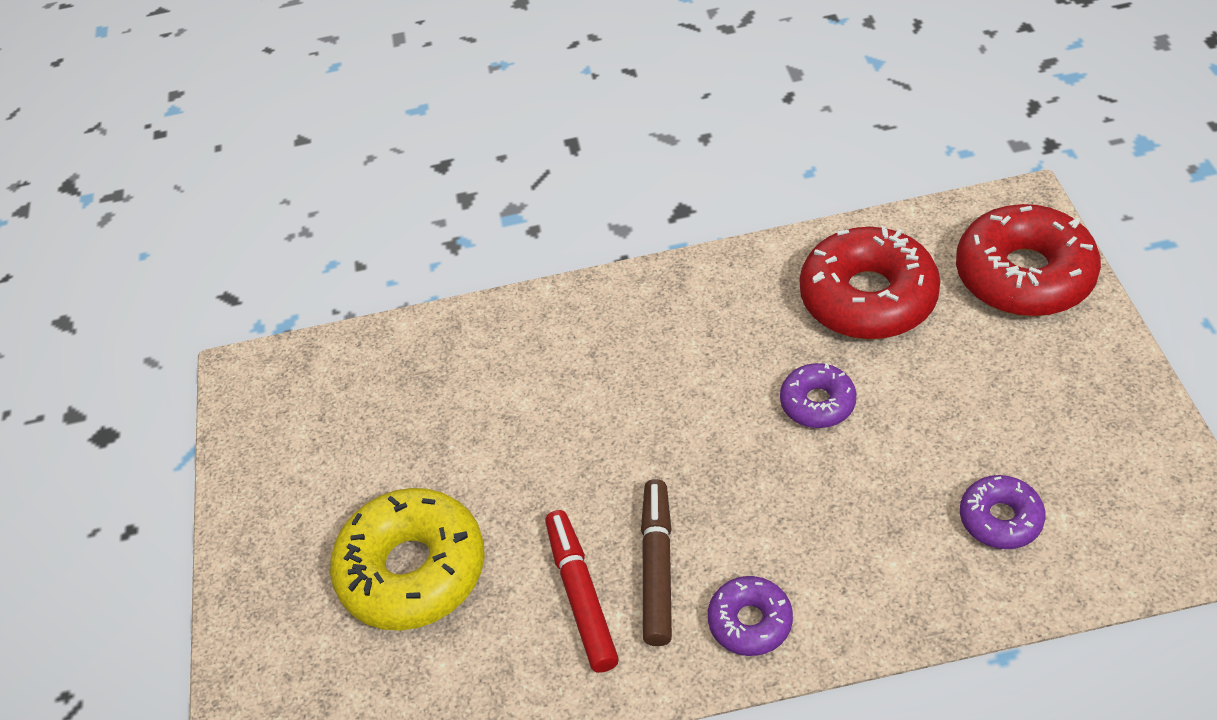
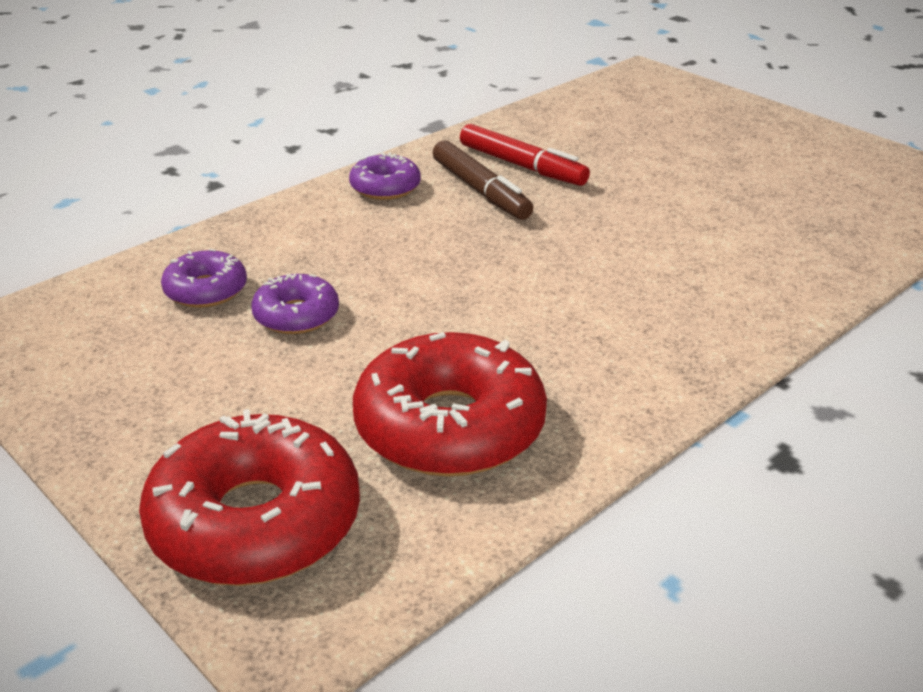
camera: 140 degrees right, 15 degrees down
(413, 570) = (656, 145): yellow donut -> none
(817, 403) = (433, 317): purple donut -> purple donut (296, 315)

